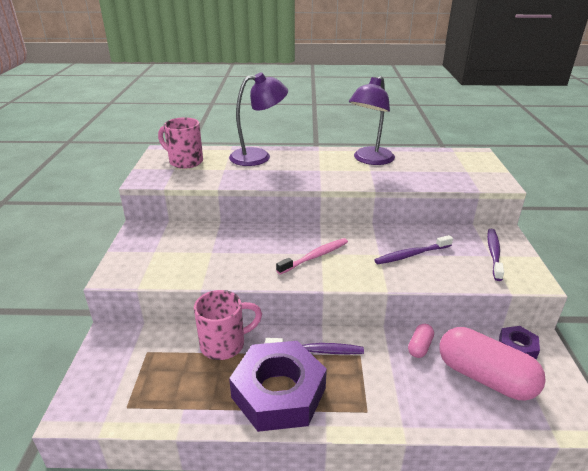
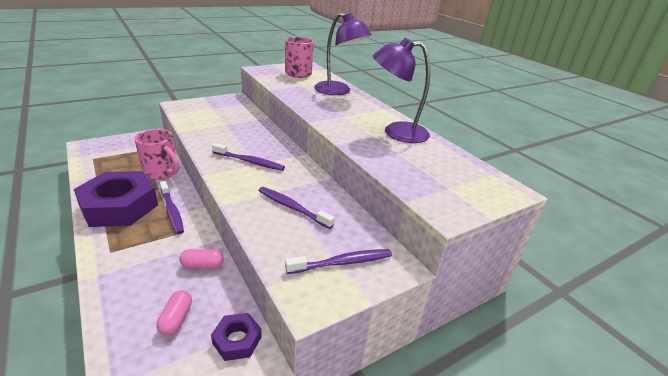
camera: 55 degrees right, 0 degrees up
(315, 256) = (250, 162): pink toothbrush -> purple toothbrush
(484, 377) = (176, 319): pink capsule -> pink capsule, size x0.45

